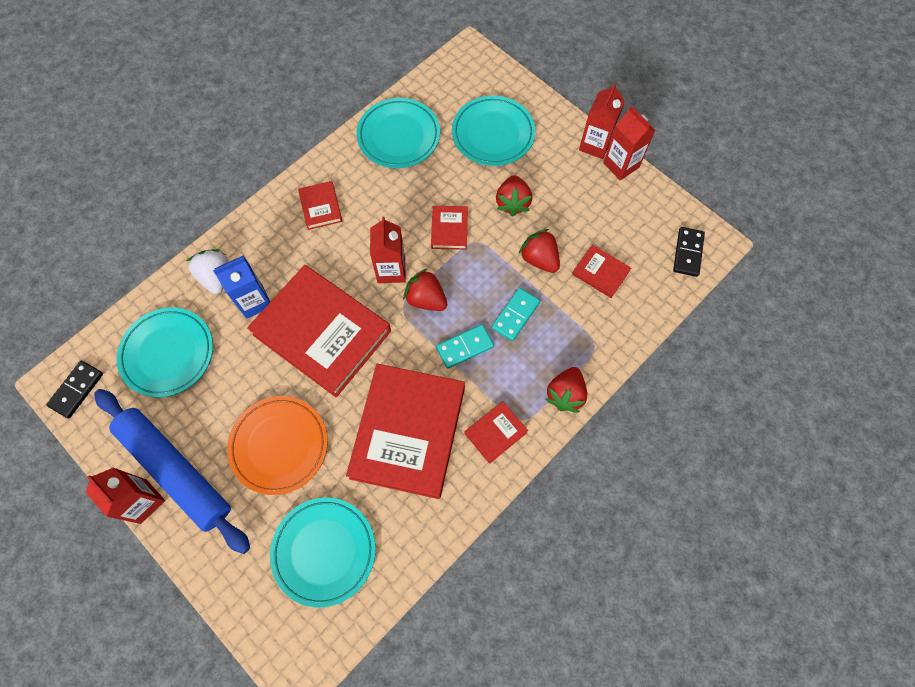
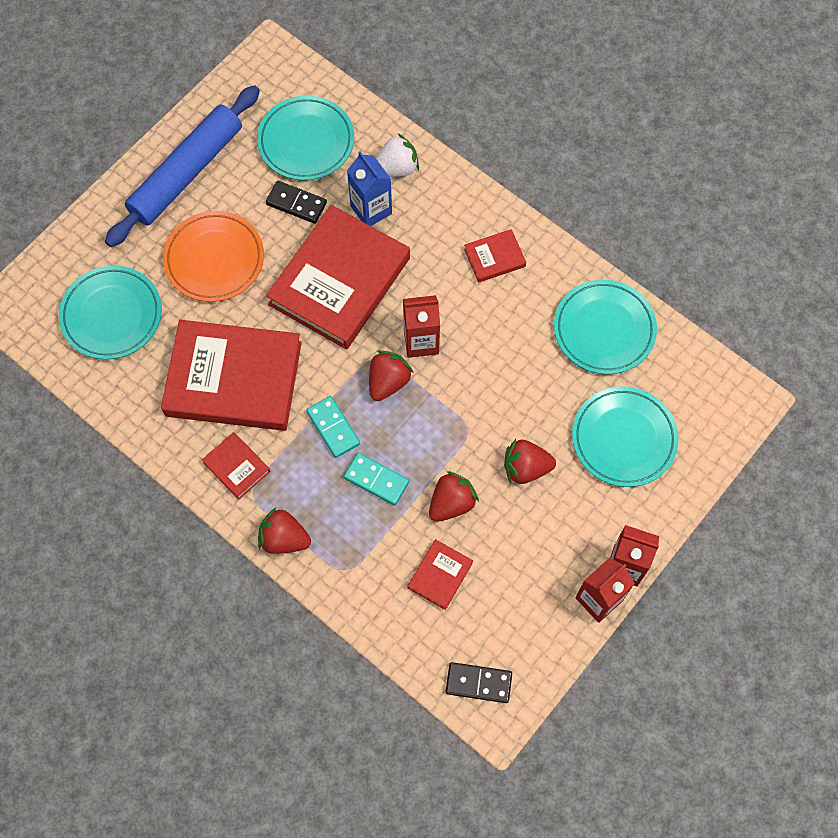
camera: 85 degrees right, 0 degrees up
(76, 390) = (263, 71): black domino -> black domino (296, 203)
(143, 501) = (156, 152): red carton -> none
(449, 229) = (481, 399): red book -> none

